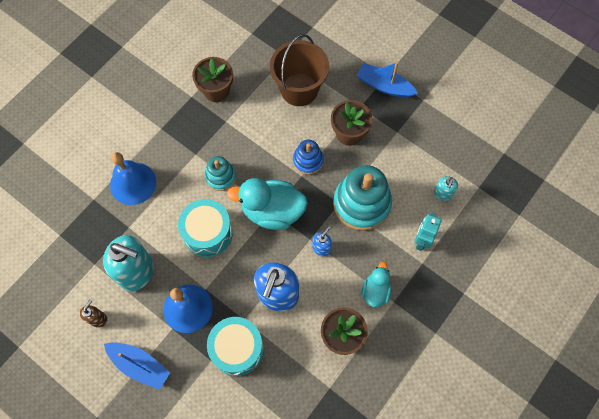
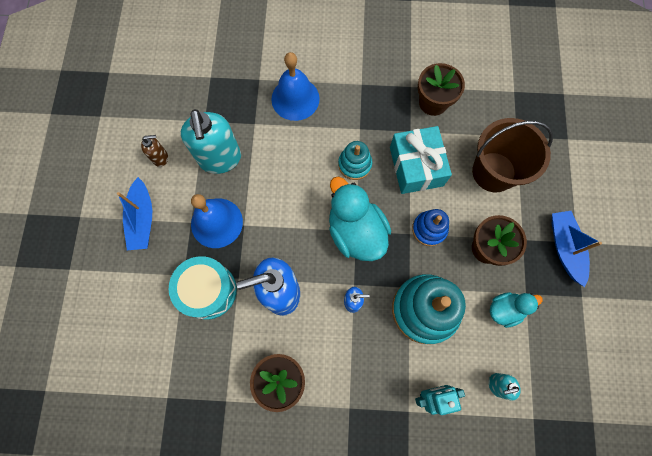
camera: 55 degrees right, 5 degrees up
(208, 233) = (295, 191): turquoise drum -> none
(255, 136) = (416, 166): none -> turquoise gift
(375, 291) = (347, 382): turquoise duck -> turquoise duck (505, 309)

